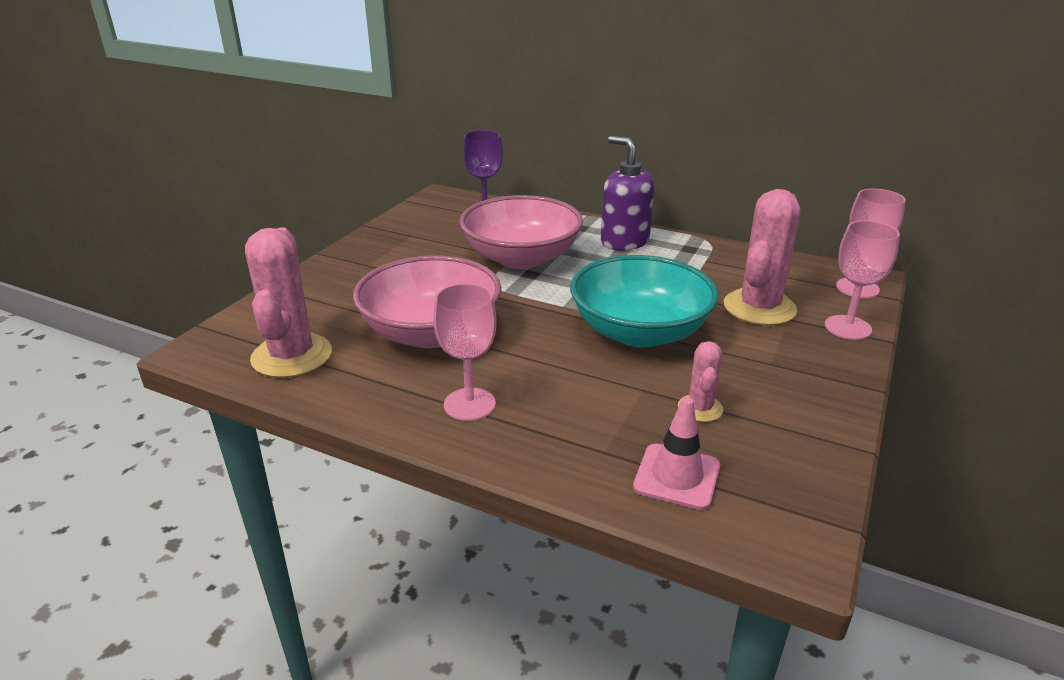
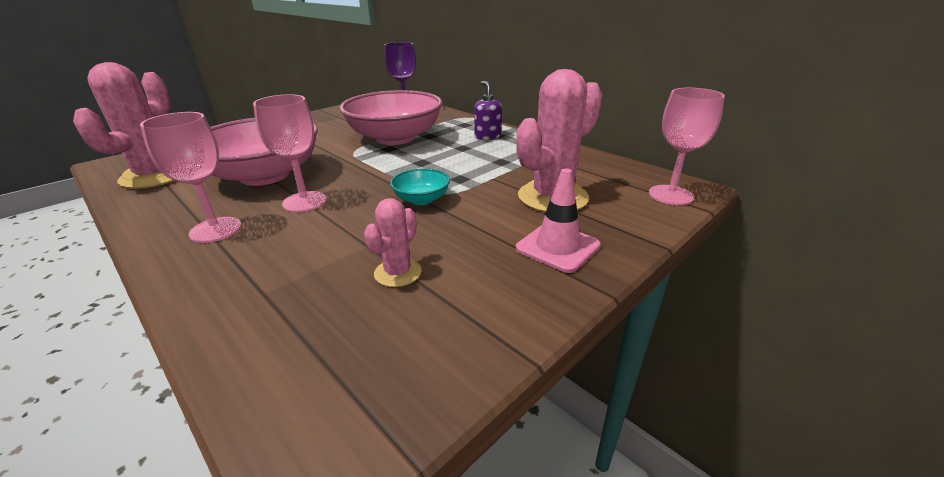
camera: 20 degrees right, 0 degrees up
(624, 241) = (487, 136): purple soap dispenser -> purple soap dispenser, size x0.60
(639, 332) = (421, 199): turquoise bowl -> turquoise bowl, size x0.44
(677, 476) = (294, 335): pink traffic cone -> pink traffic cone (557, 247)
(847, 327) = (628, 227): pink goblet -> pink goblet (304, 202)

